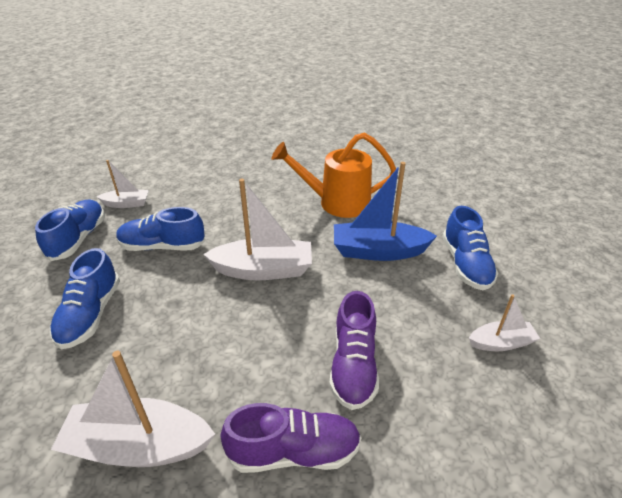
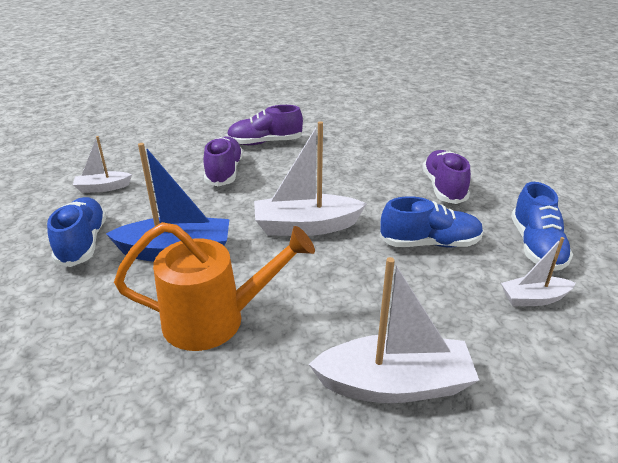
camera: 175 degrees right, 5 degrees down
(90, 315) = (443, 188): blue shoe -> purple shoe
(138, 446) = (353, 141): white boat -> white boat (395, 384)

